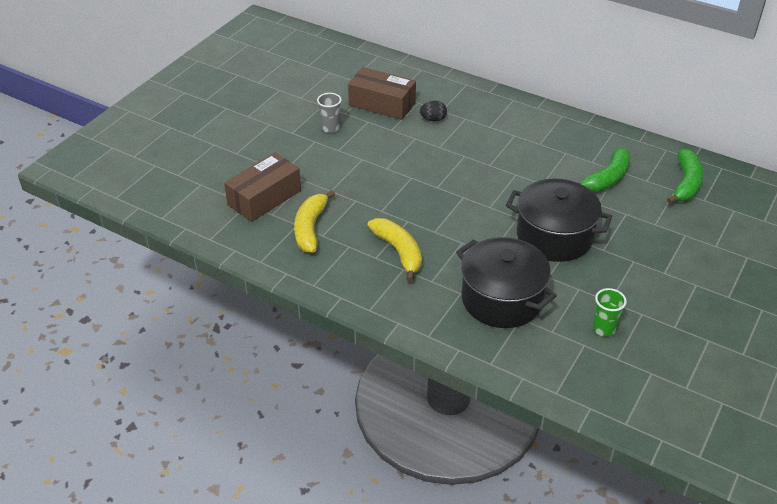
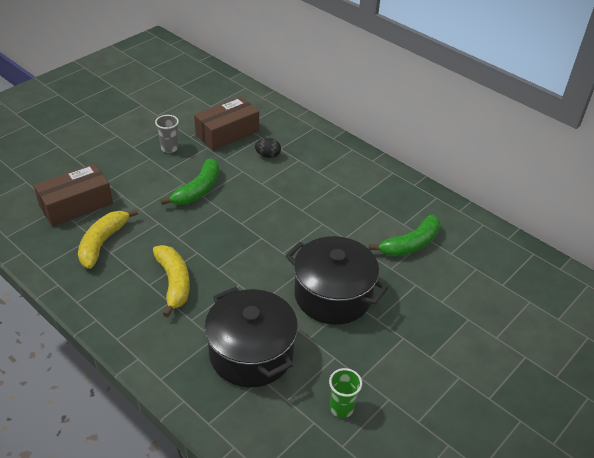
camera: 10 degrees right, 0 degrees up
(382, 104) = (227, 133): brown box -> brown box turned 75 degrees counterclockwise
(686, 183) = (489, 263): green banana -> green banana (198, 190)

